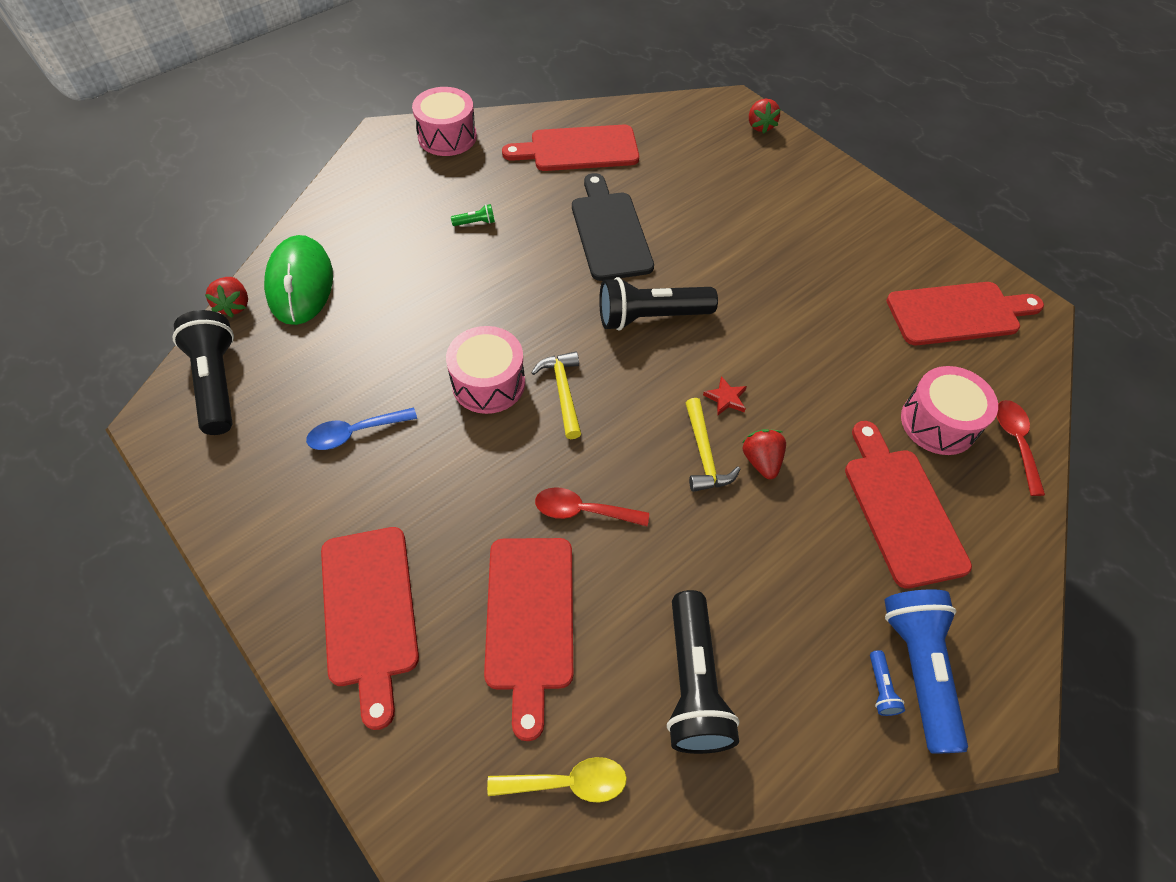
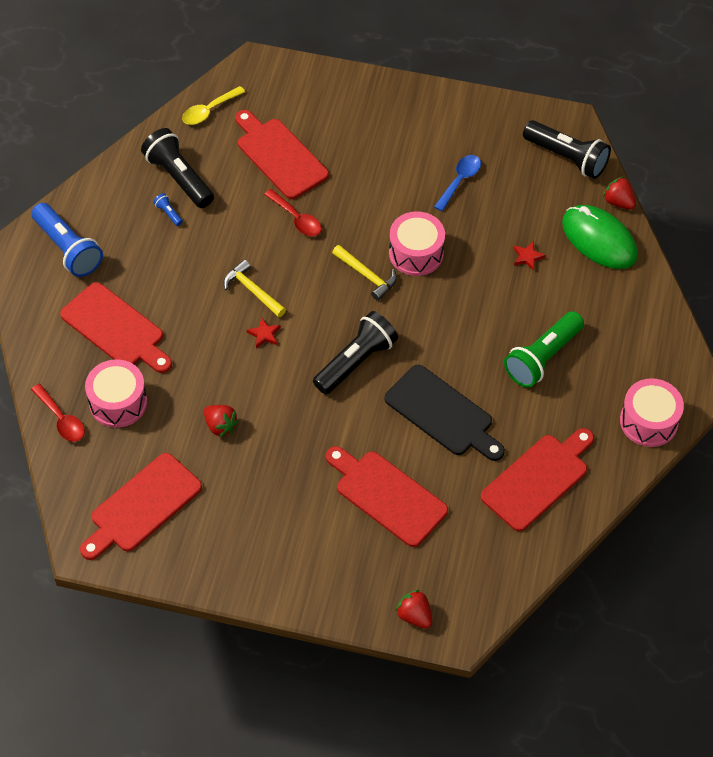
camera: 145 degrees right, 0 degrees up
(369, 612) = (359, 114): red cutting board -> red cutting board (387, 495)
(384, 310) = (527, 257): none -> red star
(475, 222) = (542, 358): green flashlight -> green flashlight, size x2.48
(582, 511) = (296, 219): red spoon -> red spoon turned 75 degrees clockwise
(761, 461) = (216, 307): red strawberry -> red strawberry (220, 425)
(880, 688) = (83, 229): blue flashlight -> blue flashlight (168, 213)

